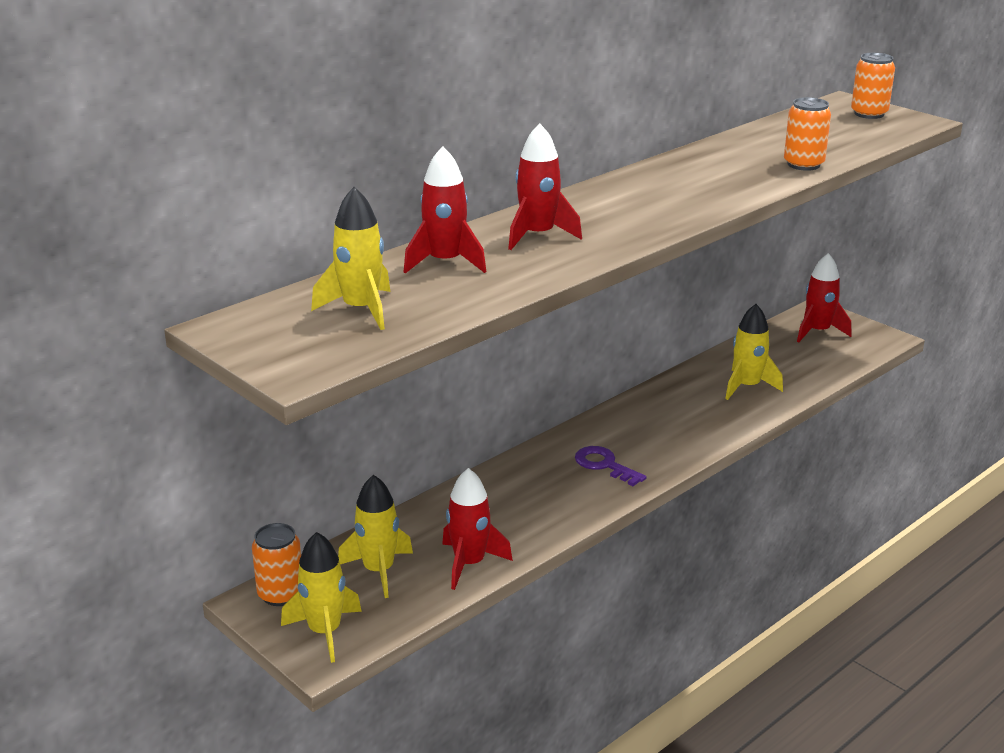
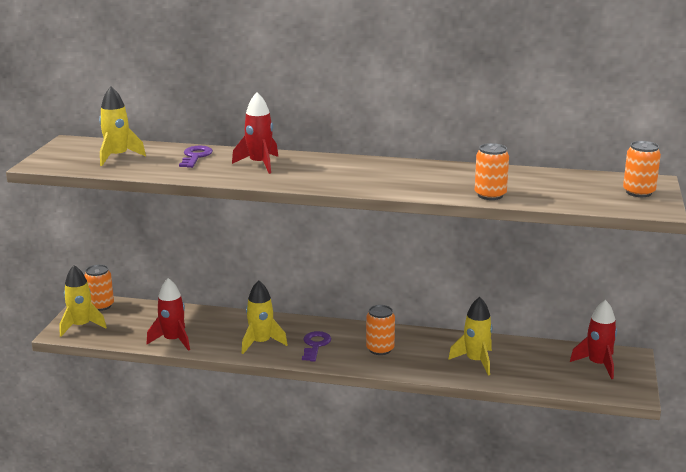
camera: 55 degrees right, 5 degrees down
(378, 571) = (143, 321): yellow rocket -> yellow rocket (261, 343)
(445, 262) = (195, 156): red rocket -> purple key
(661, 429) = (380, 349): none -> orange can

